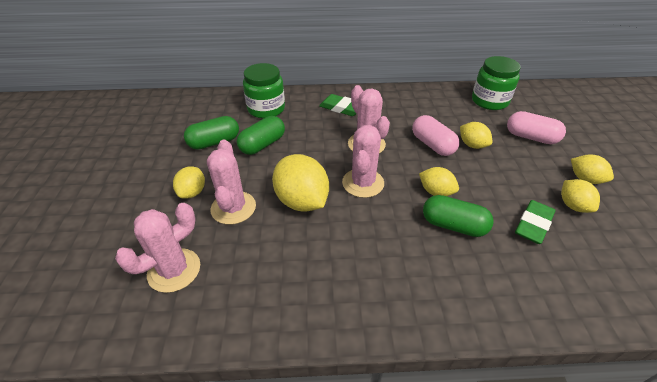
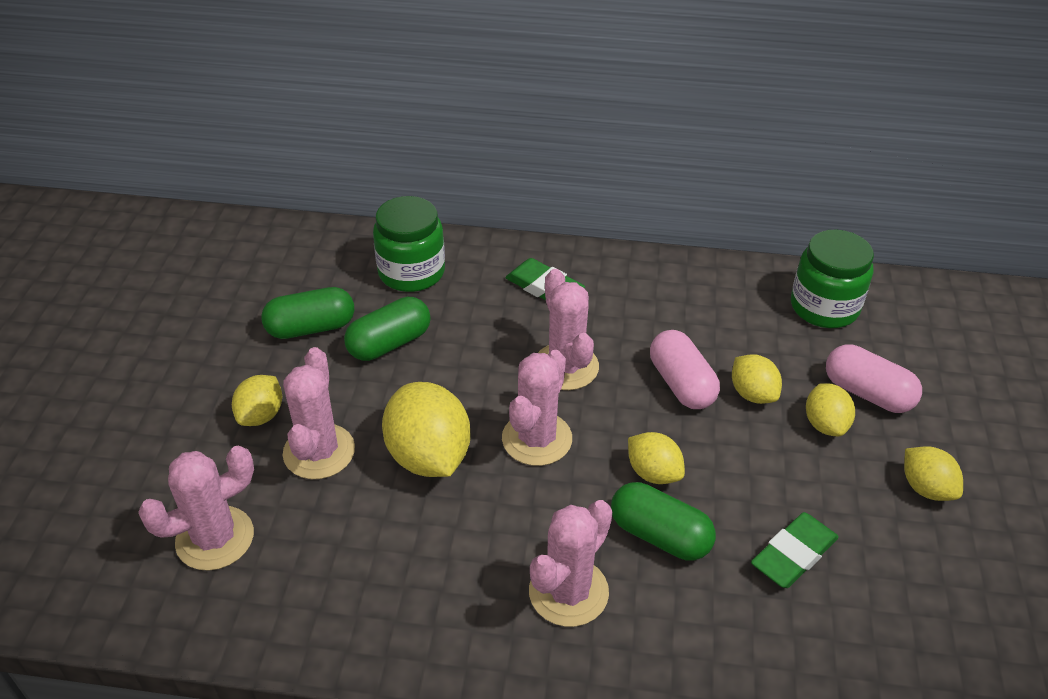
camera: 10 degrees right, 0 degrees up
(412, 267) = (568, 592): none -> pink cactus
(573, 206) = (879, 532): yellow lemon -> yellow lemon (825, 424)

